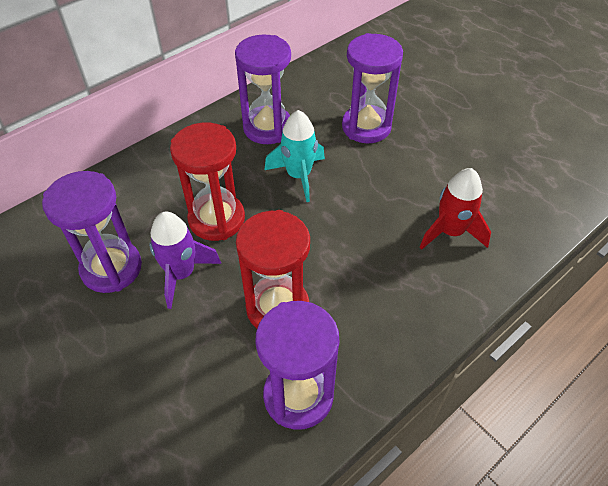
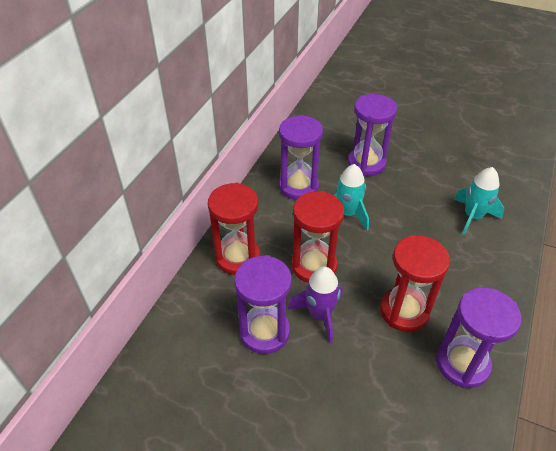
camera: 25 degrees left, 5 degrees down
(145, 181) = (237, 257): none -> red hourglass
(450, 232) = (472, 217): red rocket -> turquoise rocket

